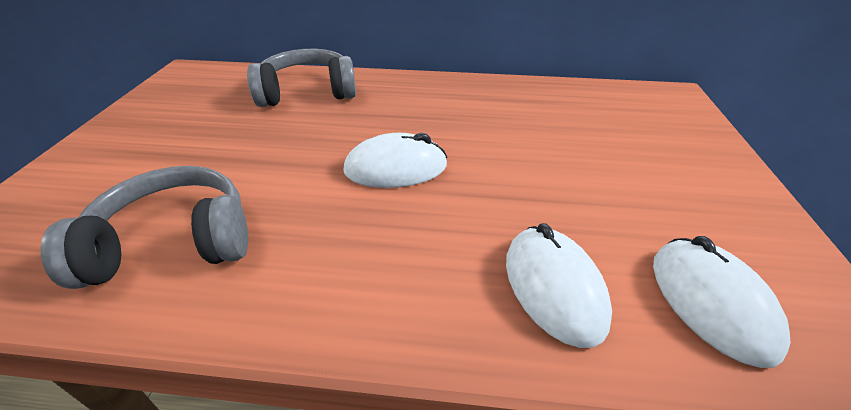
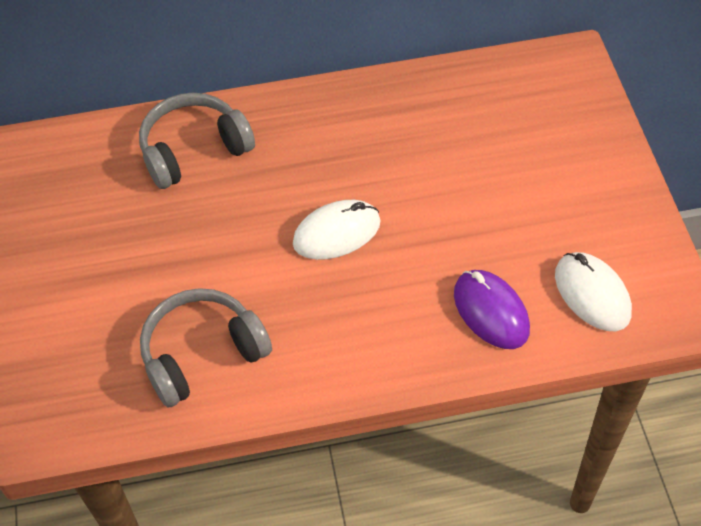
camera: 15 degrees left, 15 degrees up
(553, 287) = (491, 312): white mouse -> purple mouse

